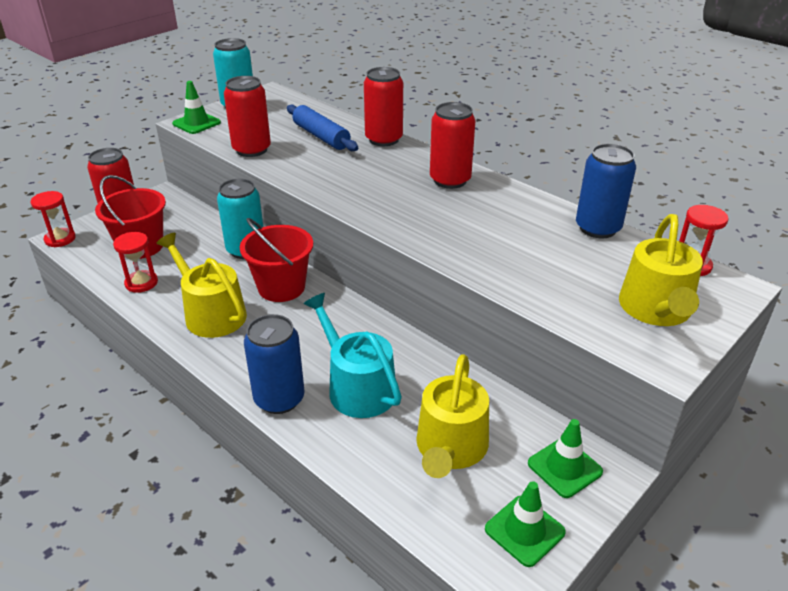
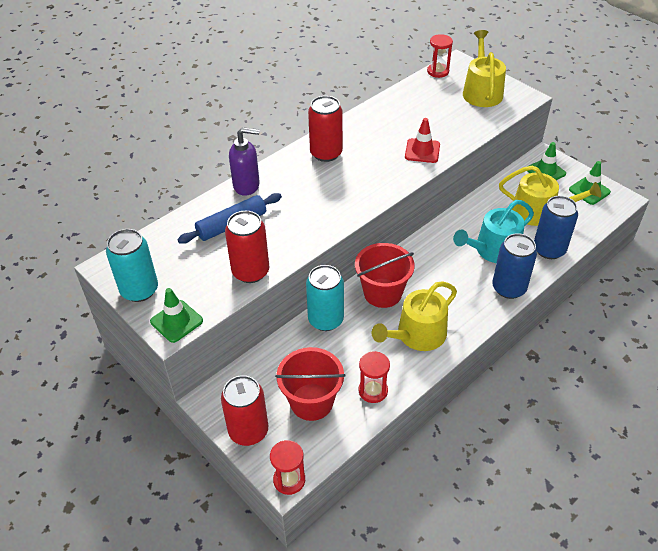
camera: 85 degrees left, 10 degrees up
(384, 139) = (247, 185): red can -> purple soap dispenser
(472, 249) = (422, 151): none -> red traffic cone
(597, 228) = (397, 97): blue can -> blue can (549, 249)
(656, 310) = (481, 91): yellow watering can -> yellow watering can turned 105 degrees counterclockwise

